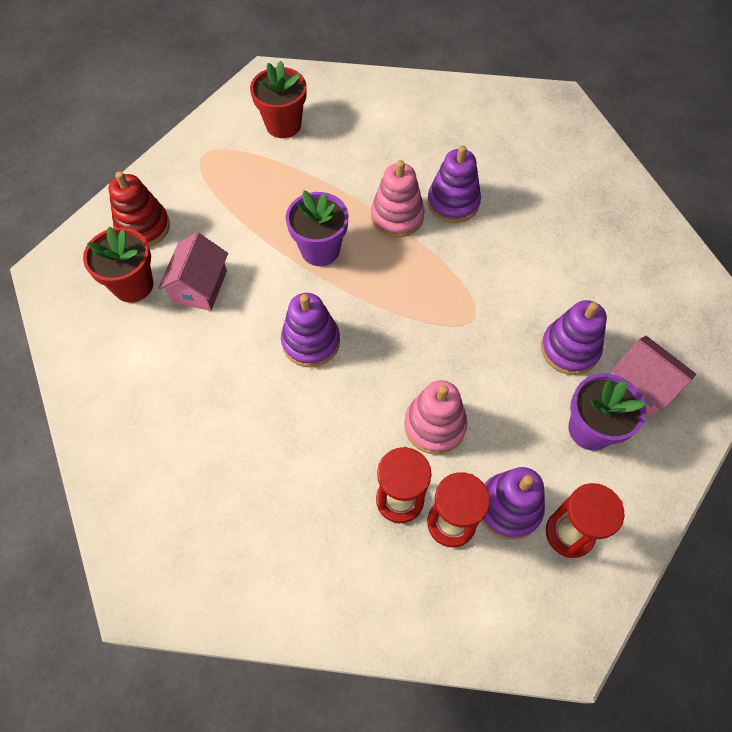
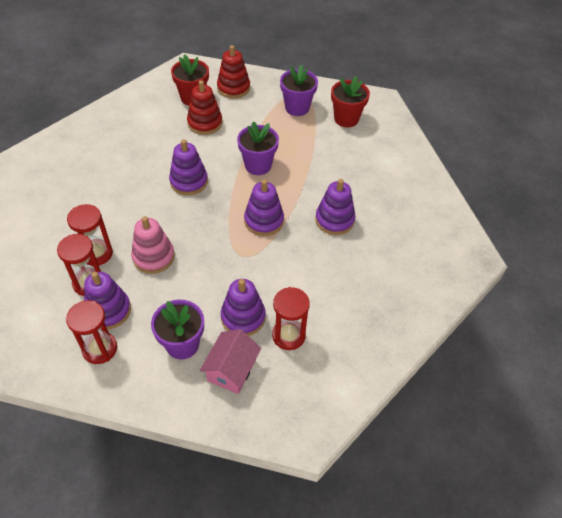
camera: 65 degrees right, 10 degrees down
(199, 286) = (205, 123): pink house -> red stacking toy
(231, 168) = (297, 108): none -> purple flower pot
(397, 216) = (305, 194): pink stacking toy -> none
(423, 276) = (264, 221): none -> purple stacking toy
(610, 310) = (288, 335): none -> red hourglass

